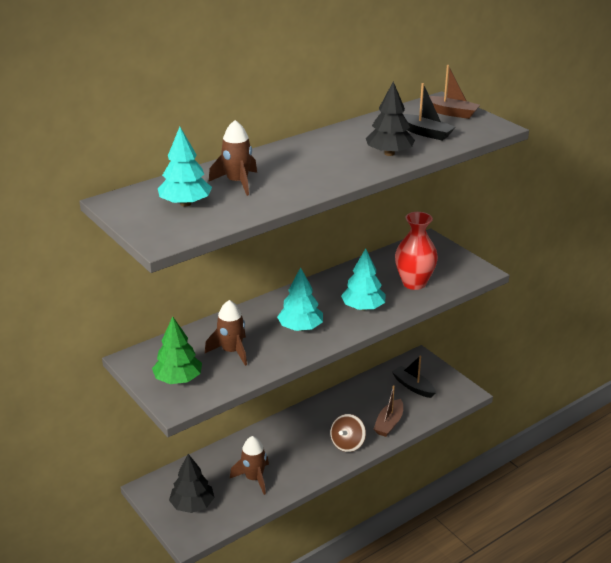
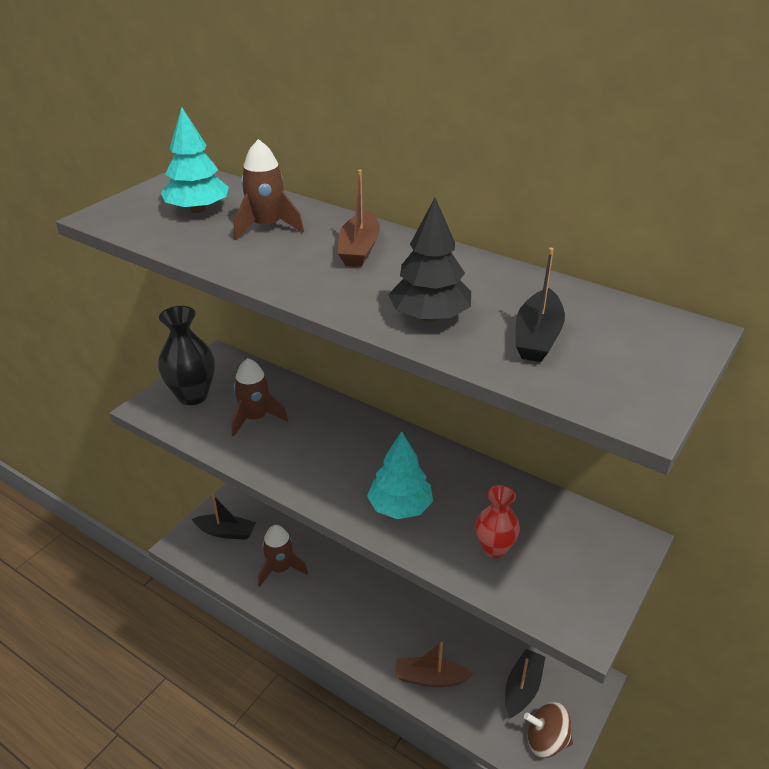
camera: 70 degrees right, 5 degrees up
(178, 379) = (192, 395): green tree -> black vase
(192, 505) = (226, 532): black tree -> black boat
(300, 328) = (325, 460): turquoise tree -> none
(347, 444) = (371, 642): brown spinning top -> brown spinning top (546, 741)
(414, 283) = (494, 548): red vase -> red vase, size x0.64
(450, 113) = (650, 350): brown boat -> brown boat (359, 249)

